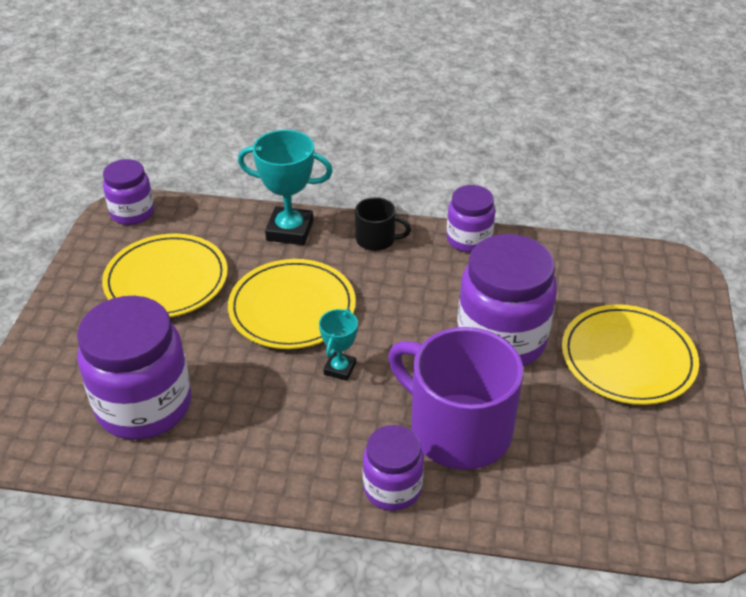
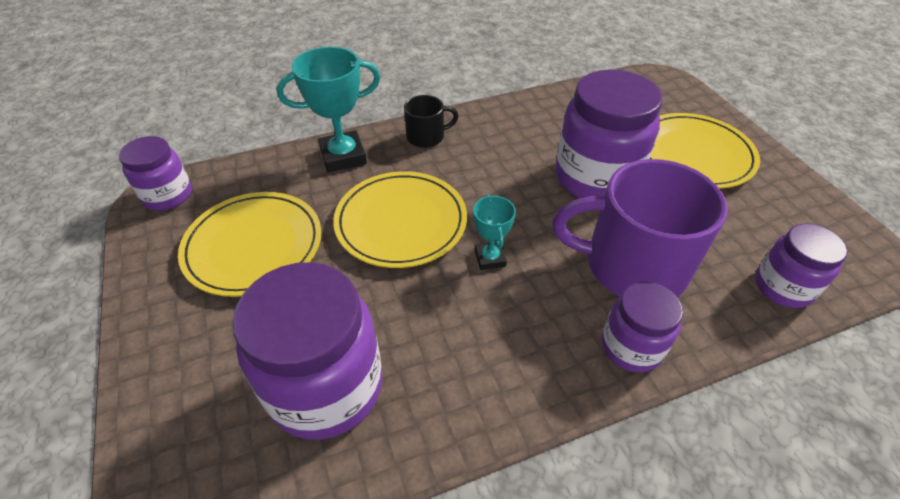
camera: 30 degrees left, 5 degrees up
(469, 239) = (500, 111): purple jar -> purple jar (783, 287)

